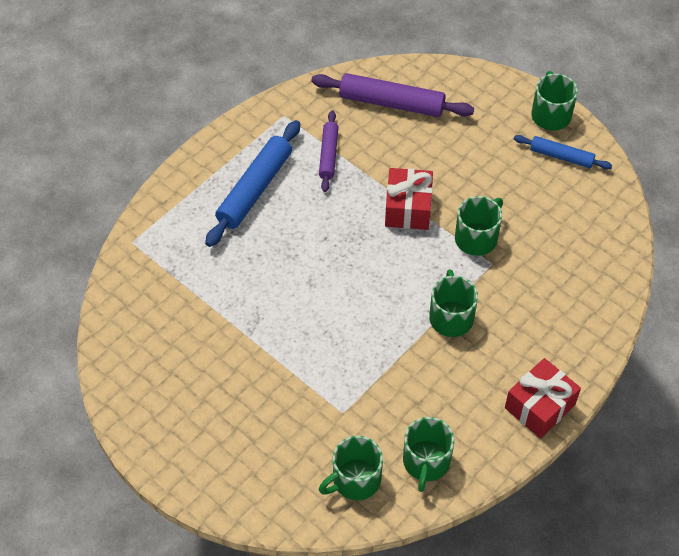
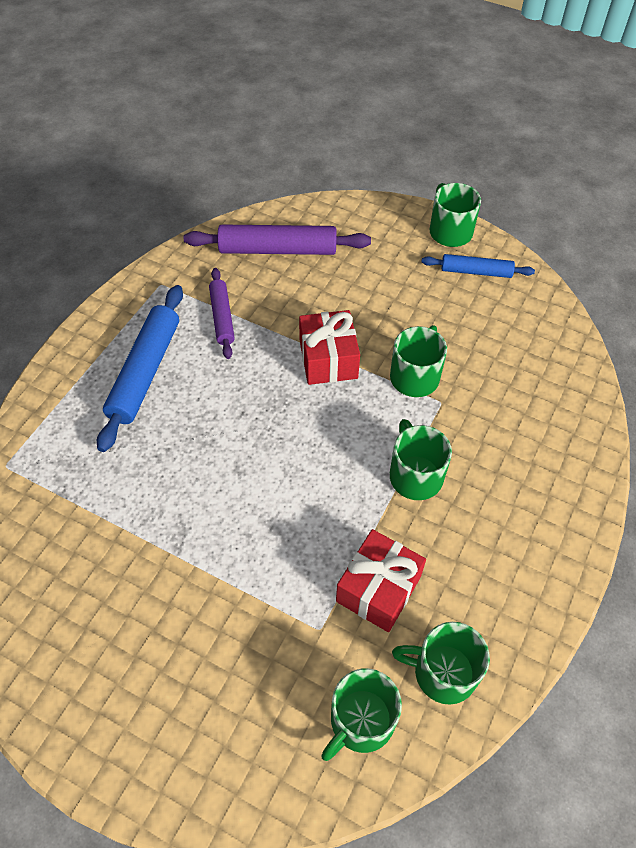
camera: 15 degrees left, 0 degrees up
(426, 462) = (443, 672): green mug -> green mug turned 105 degrees clockwise
(539, 406) = (554, 563): red gift -> red gift (378, 589)

